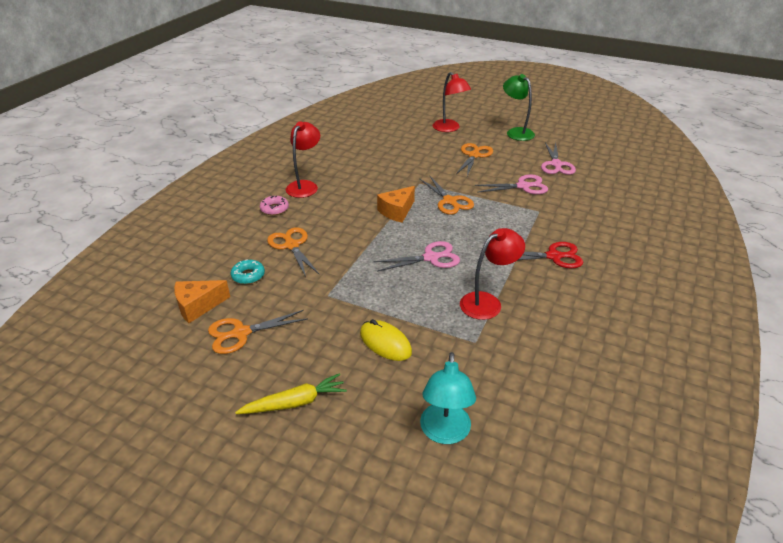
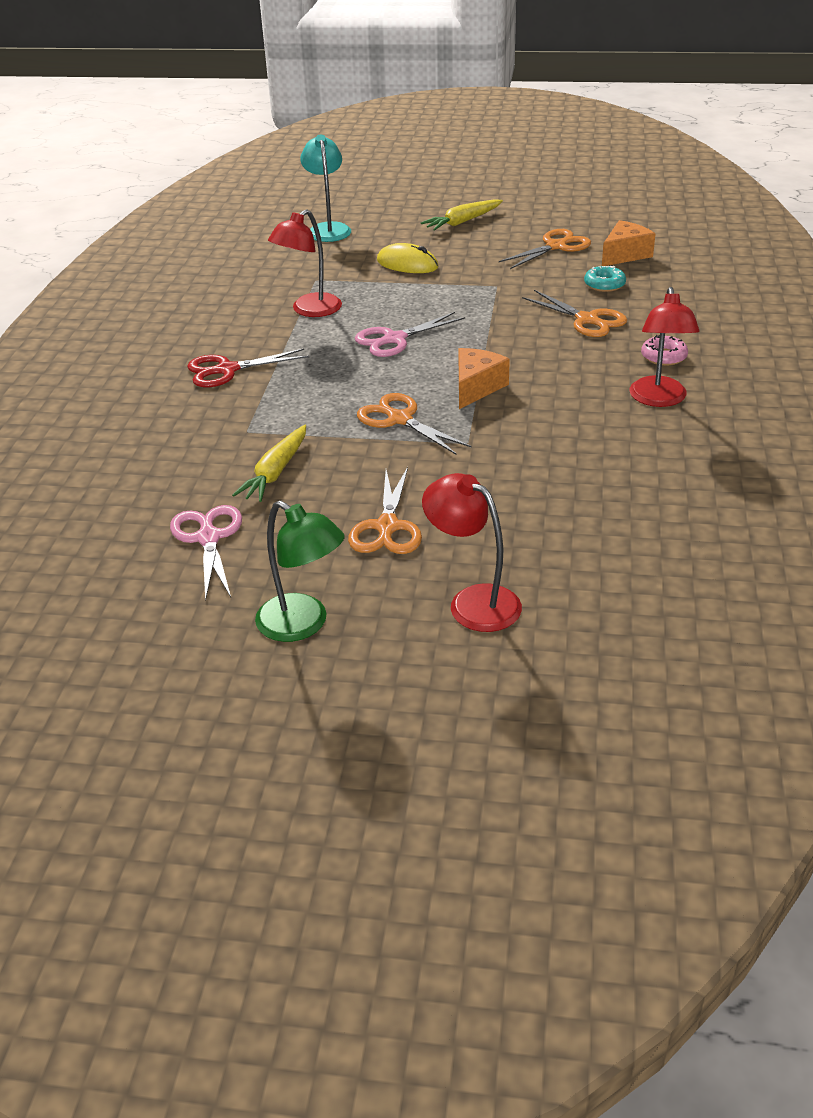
camera: 165 degrees right, 0 degrees up
(523, 186) = (275, 472): pink scissors -> yellow carrot

